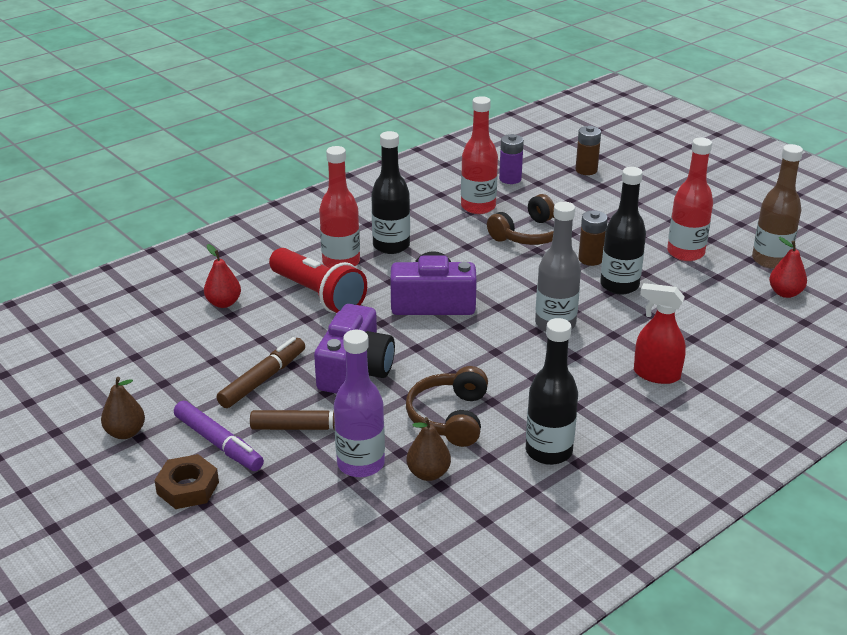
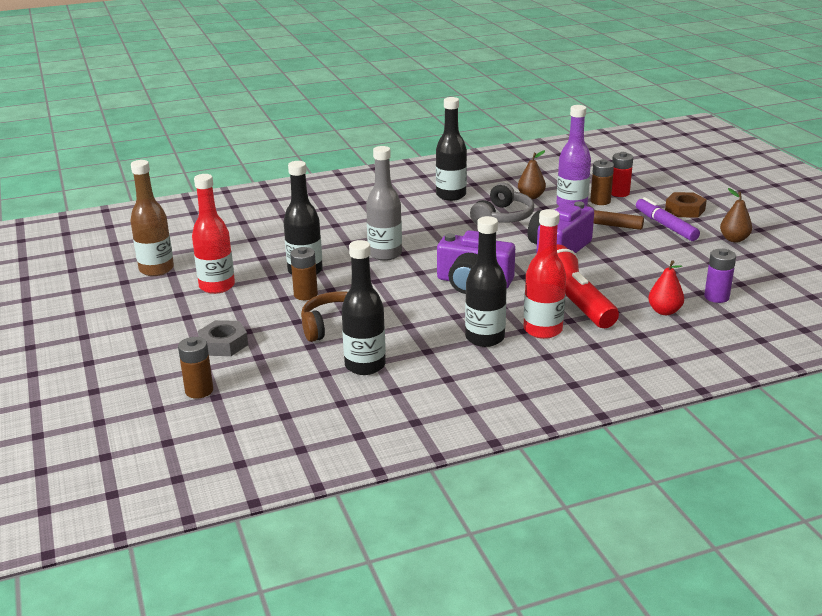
camera: 160 degrees left, 5 degrees down
(263, 379) = (632, 253): brown marker -> none
(292, 512) = (619, 193): none -> red battery
(319, 484) = (600, 201): none -> brown battery
(449, 417) = (503, 217): brown headphones -> grey headphones
(478, 207) = (365, 365): red bottle -> black bottle
(510, 179) = (298, 395): purple battery -> purple battery (716, 297)
(610, 203) = (223, 344): none -> grey nut
(656, 374) = (344, 217): red spray bottle -> none
(785, 293) = (184, 246): red pear -> none

